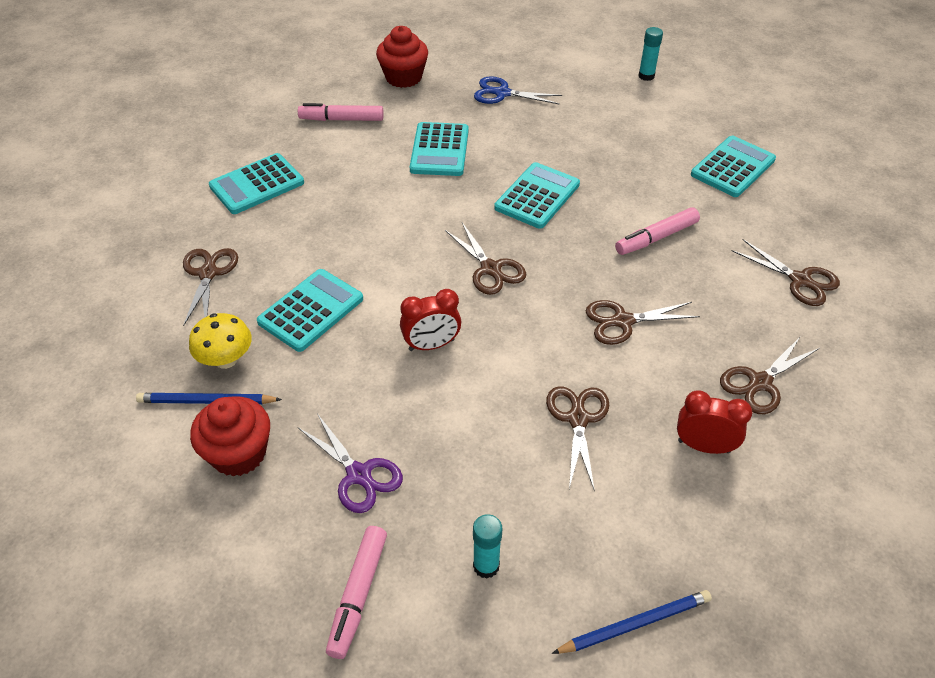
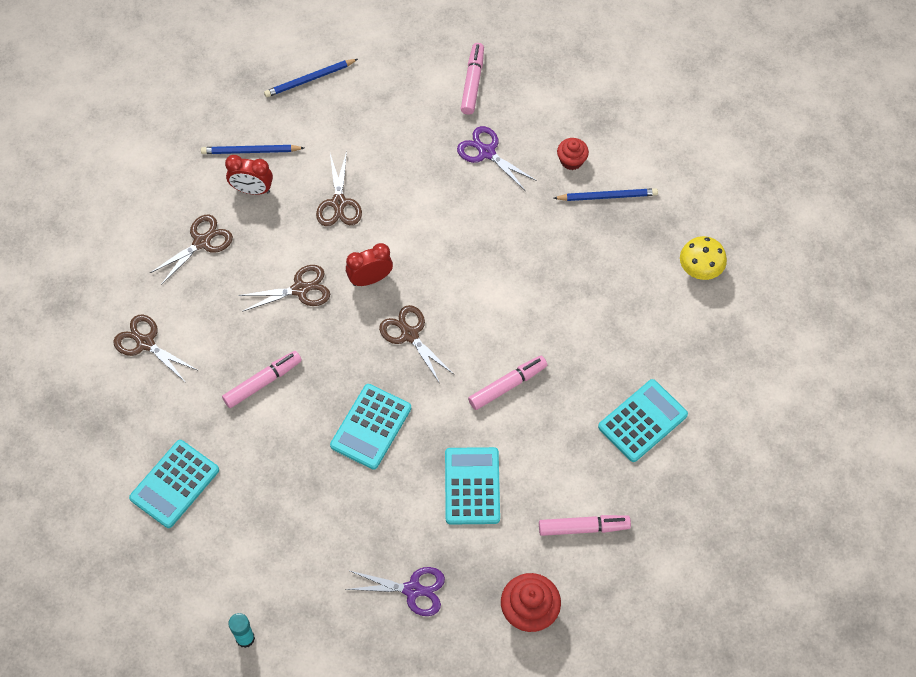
camera: 175 degrees right, 15 degrees up
(208, 273) = (649, 311): brown scissors -> none
(226, 360) = (605, 231): yellow mushroom -> yellow mushroom (700, 269)
(238, 453) = (571, 160): red cupcake -> red cupcake, size x0.60
(311, 310) = (553, 280): turquoise calculator -> none
(388, 219) = (507, 385): none -> pink marker
(431, 345) = (451, 255): red clock -> red clock (370, 279)
(486, 566) = (398, 103): turquoise glue stick -> none
(502, 93) = (413, 590): blue scissors -> purple scissors
(716, 503) = (250, 151): none -> blue pencil

